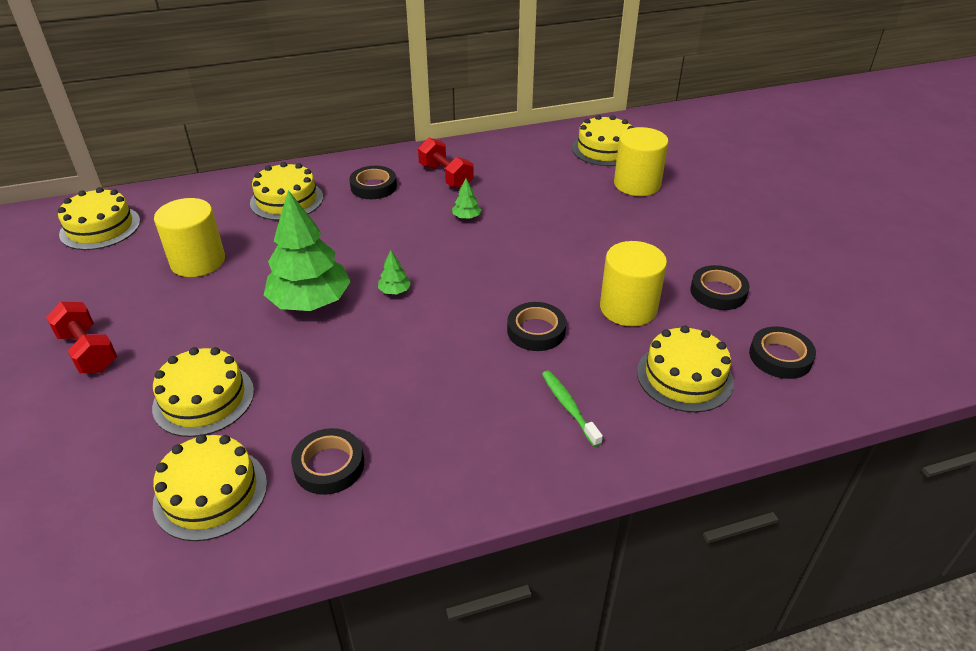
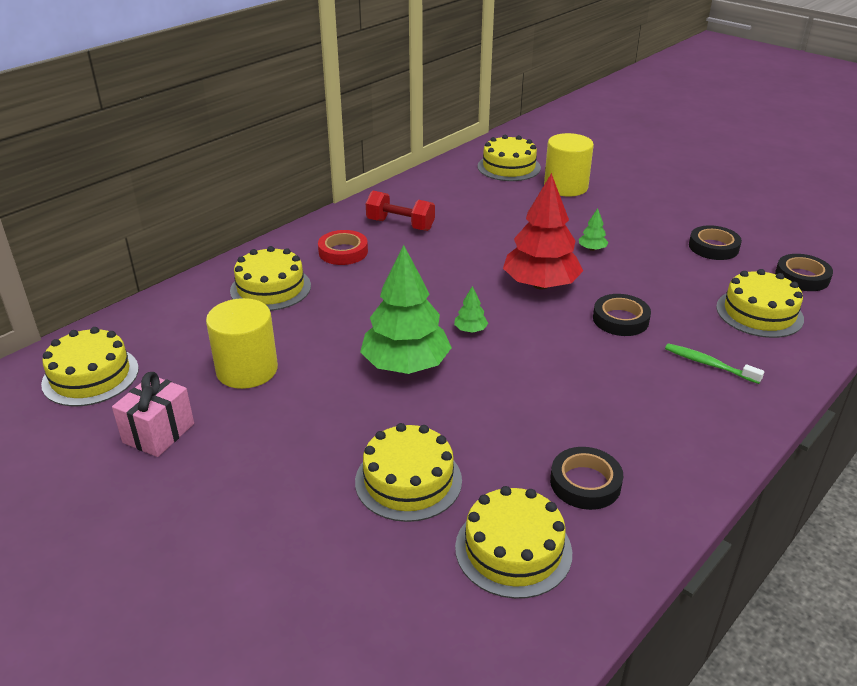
camera: 30 degrees left, 5 degrees down
(88, 352) = (234, 490): red dumbbell -> none
(92, 287) = (158, 433): none -> pink gift
(373, 187) = (343, 252): black tape -> red tape
(466, 217) = (459, 252): green tree -> green tree (592, 249)
(502, 271) = (540, 285): none -> red tree
(628, 308) = (666, 279): yellow cylinder -> none

